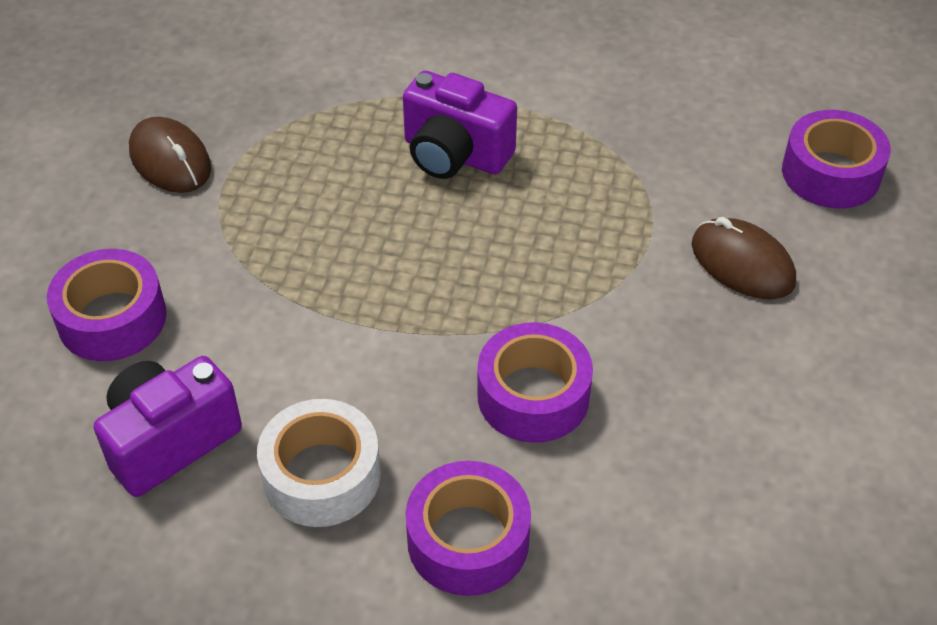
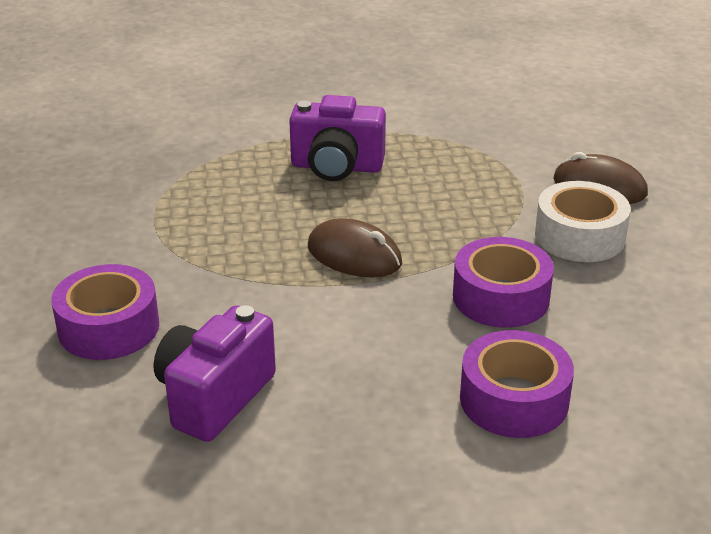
camera: 20 degrees left, 15 degrees down
(170, 160) = (97, 215): brown mouse -> brown mouse (354, 255)
(321, 475) = (364, 388): white tape -> white tape (579, 236)
(831, 173) = (623, 126): purple tape -> none

